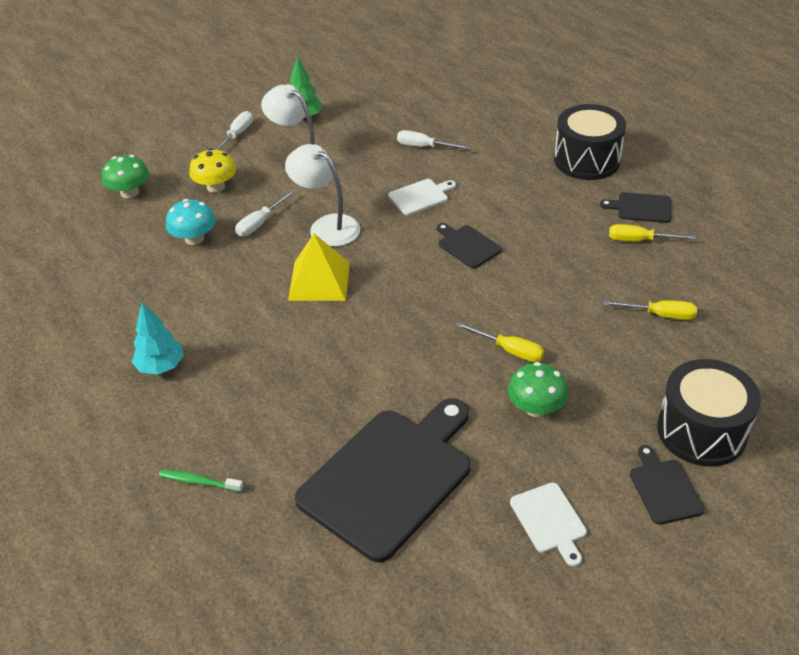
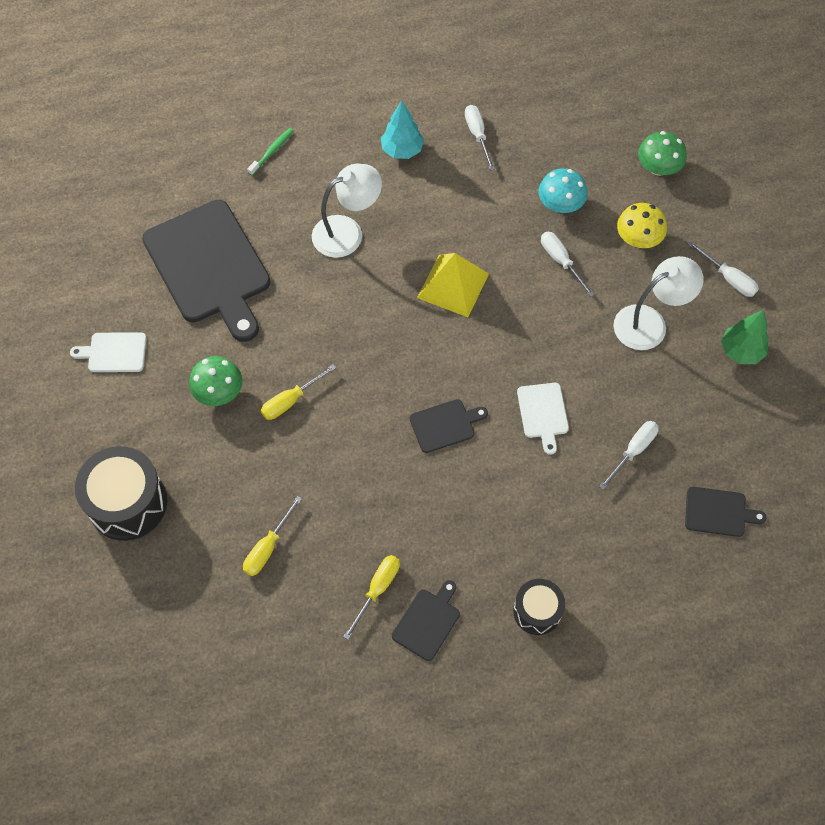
camera: 110 degrees right, 20 degrees up
(122, 315) = (477, 135): none -> white screwdriver
(326, 226) = (531, 314): white lamp -> white lamp (347, 232)
(587, 160) = (537, 611): black drum -> black drum, size x0.59
(664, 489) = (94, 443): black cutting board -> black cutting board (718, 512)

